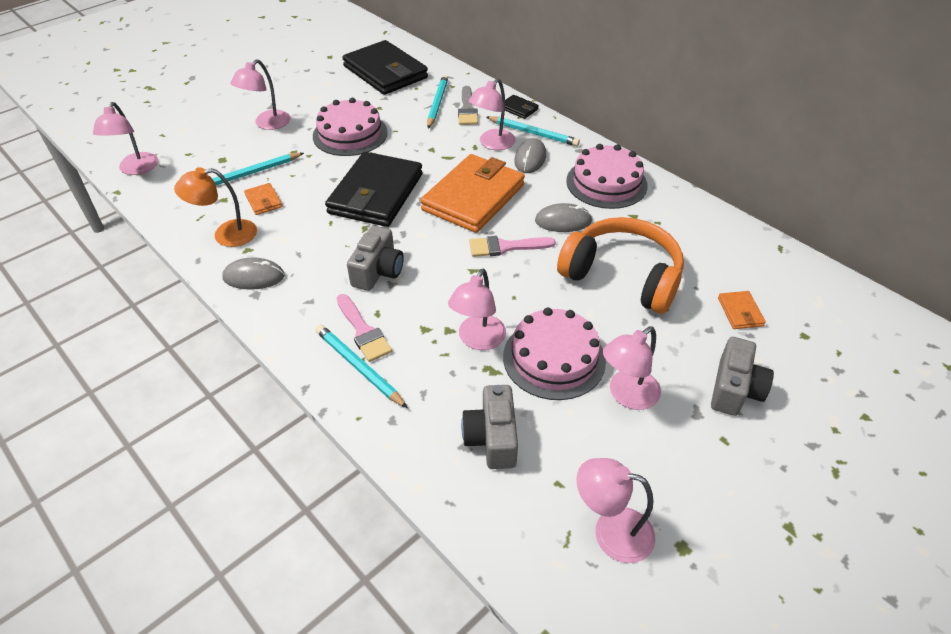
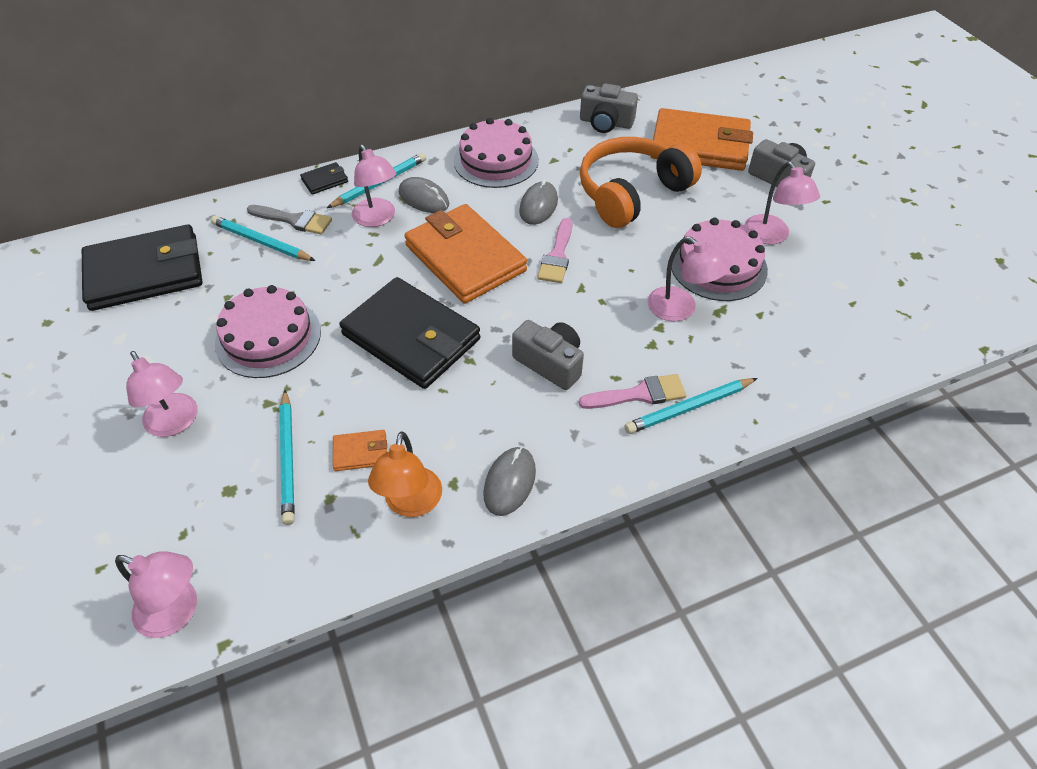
camera: 70 degrees left, 5 degrees up
(492, 438) = (799, 330): grey camera -> grey camera (606, 123)
(611, 531) = (900, 287): pink lamp -> none
(740, 312) = (699, 145): orange wallet -> orange wallet, size x2.44

